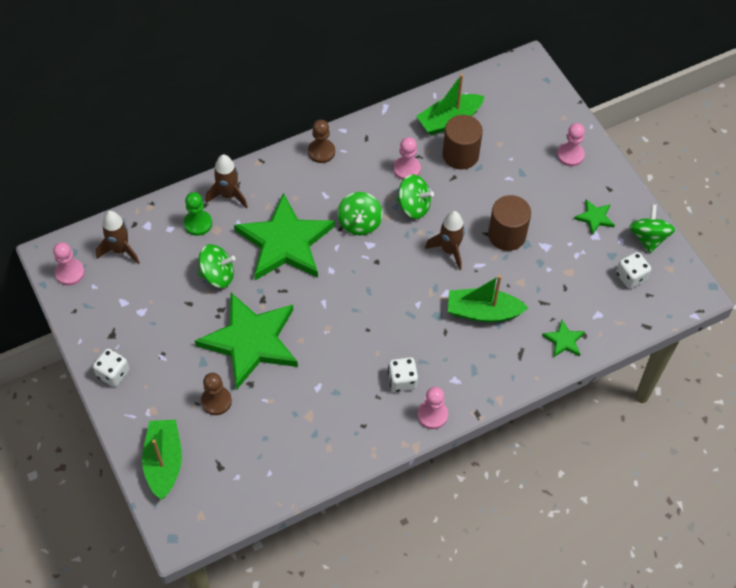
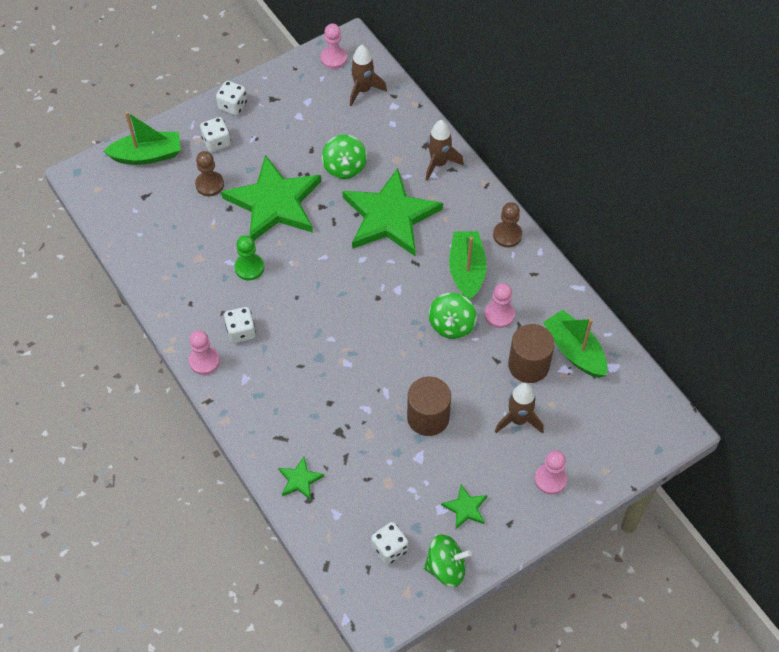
camera: 85 degrees right, 0 degrees up
(160, 392) = (217, 142): none -> white dice
(198, 223) = (401, 144): green pawn -> green pawn (249, 268)
(359, 223) = (422, 278): green spinning top -> none
(449, 250) = (400, 363): brown rocket -> brown rocket (518, 420)
(483, 312) = (327, 399): green boat -> green boat (466, 270)

